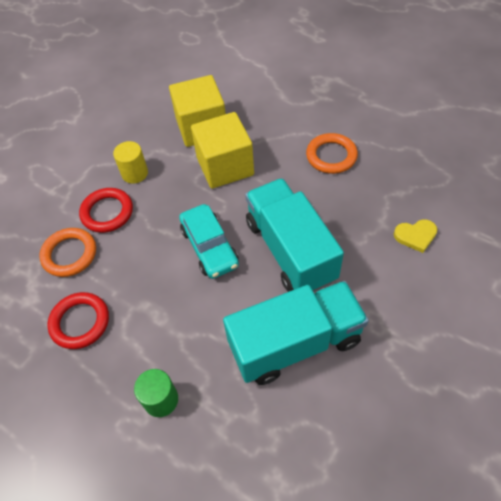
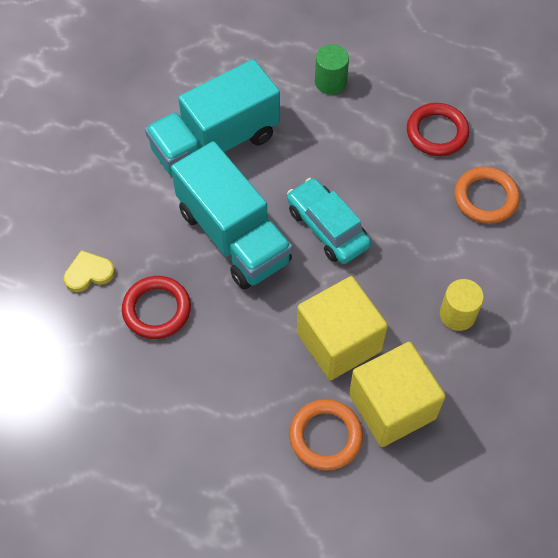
camera: 165 degrees right, 5 degrees up
(107, 212) = (467, 254): red ring -> red ring (157, 310)
(331, 156) = (195, 378): orange ring -> orange ring (325, 436)

